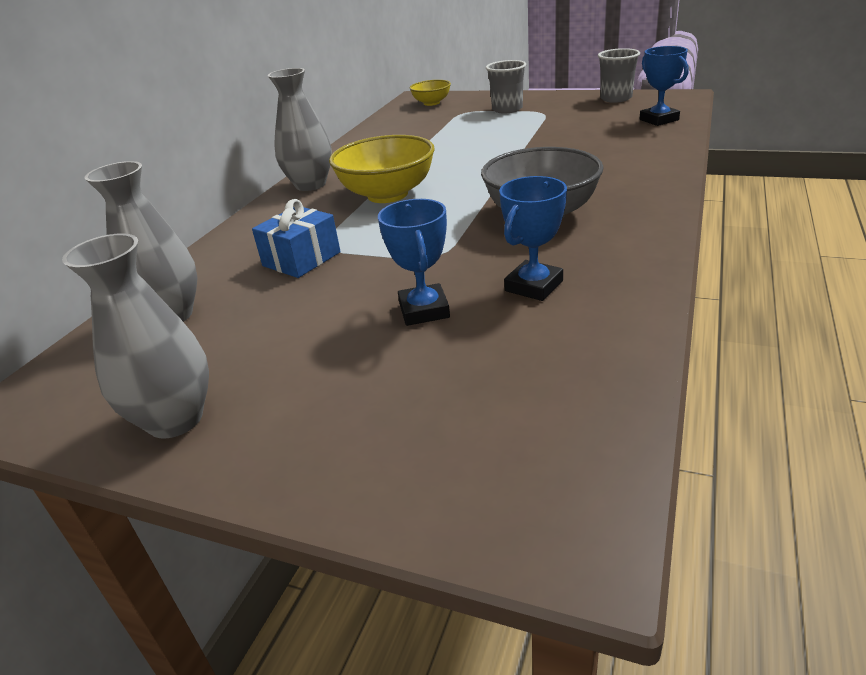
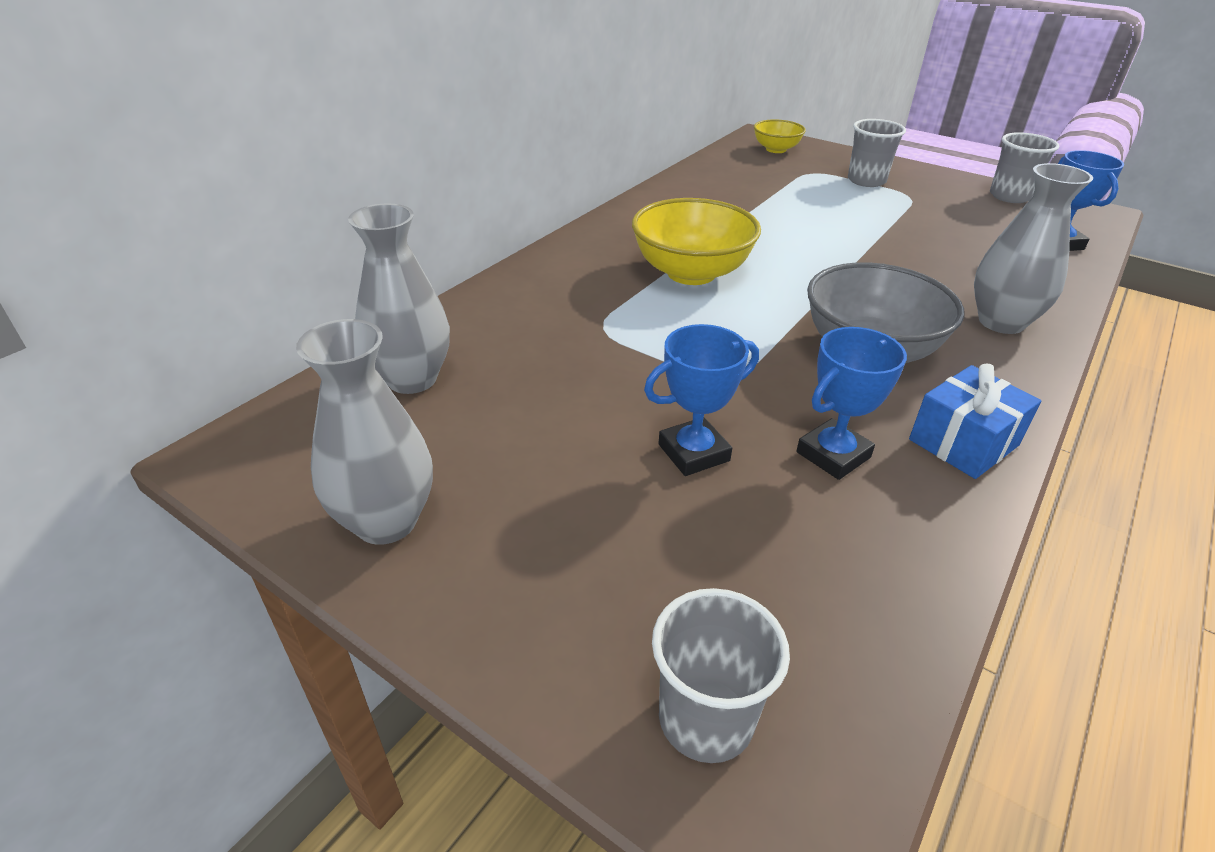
camera: 10 degrees right, 5 degrees up
(301, 259) = (571, 340): blue gift -> blue gift (963, 442)
(310, 185) = (606, 236): grey vase -> grey vase (1001, 322)
(424, 310) = (693, 452): blue trophy -> blue trophy turned 60 degrees clockwise
(485, 482) = (705, 719): none -> grey cup

